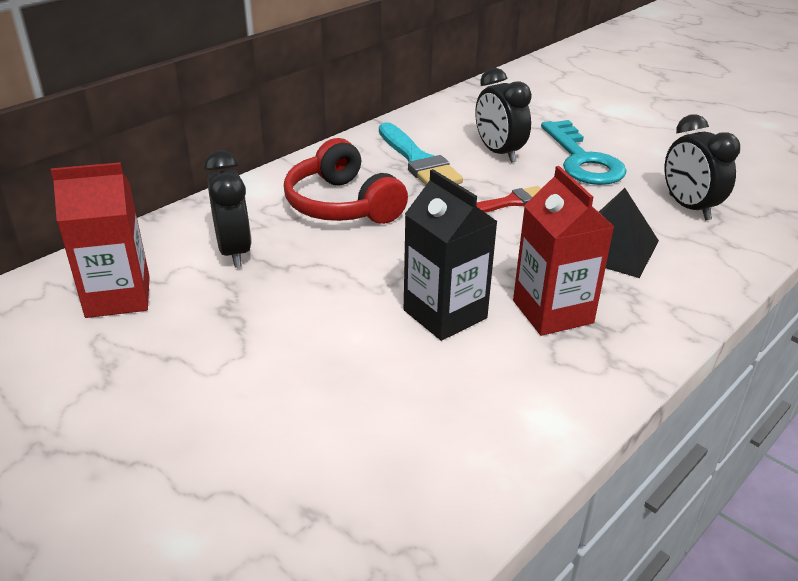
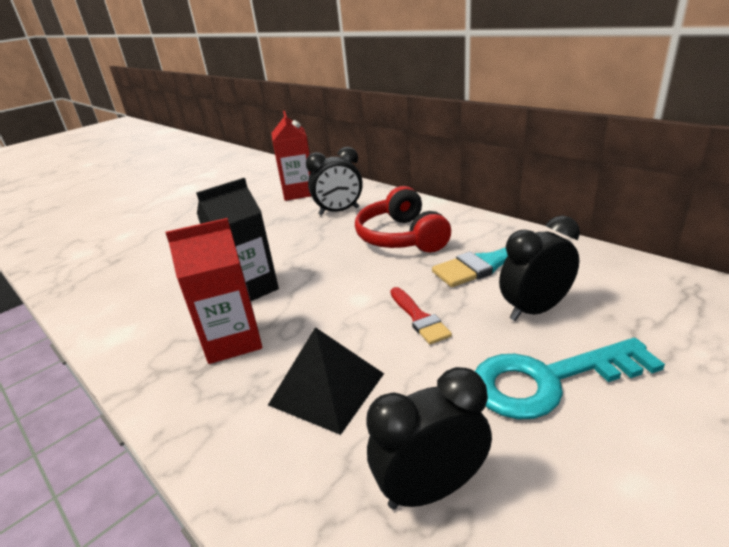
camera: 95 degrees right, 5 degrees down
(342, 205) = (402, 237): red headphones -> red headphones turned 75 degrees counterclockwise

